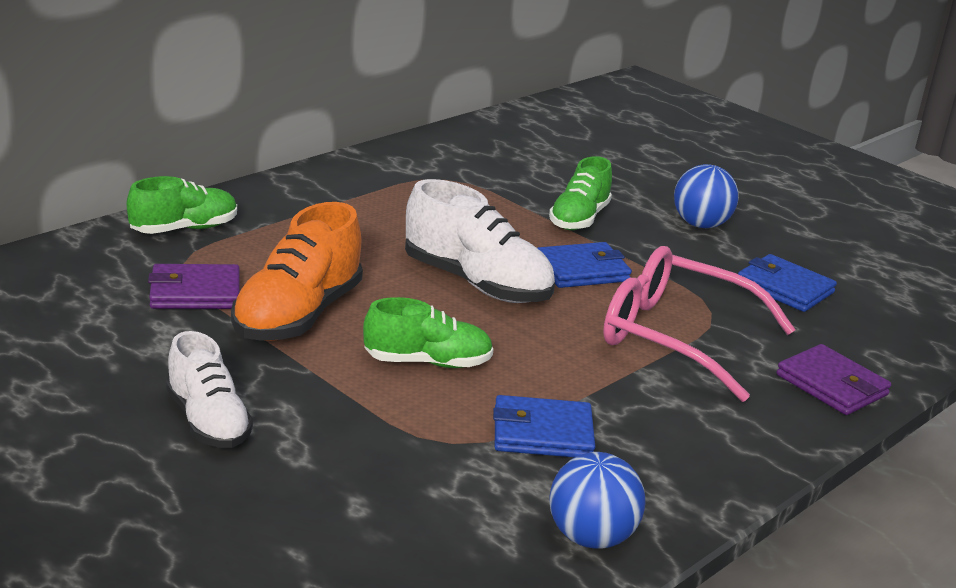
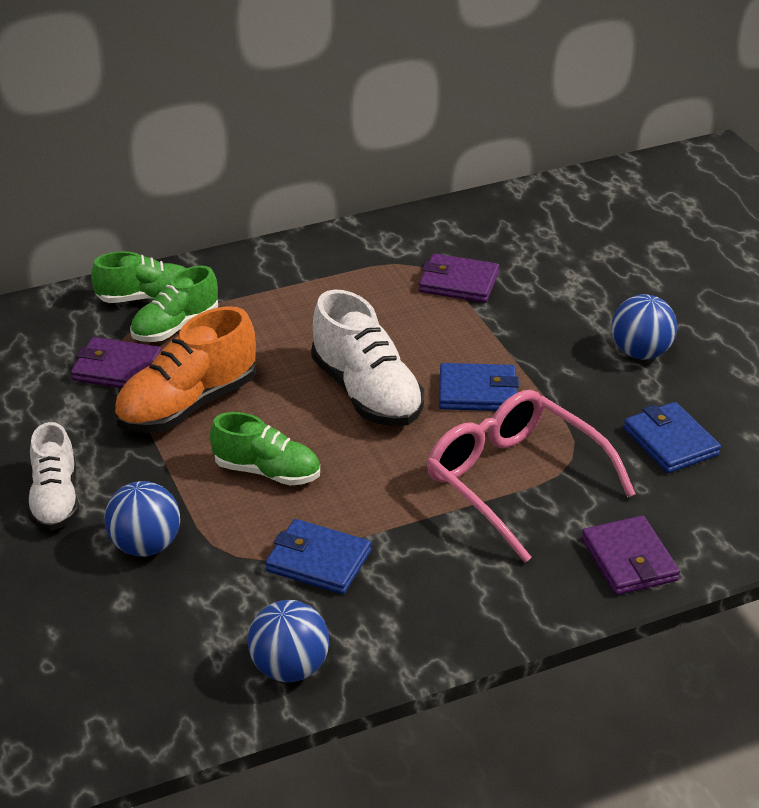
camera: 25 degrees right, 10 degrees up
(345, 449) = (145, 546): none -> blue ball
(494, 188) = (458, 282): none -> purple wallet
(579, 219) = (518, 330): green shoe -> green shoe (175, 327)

